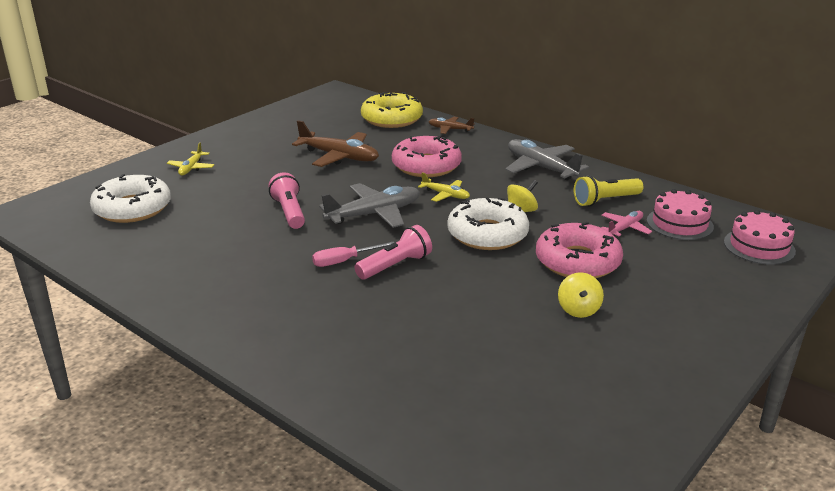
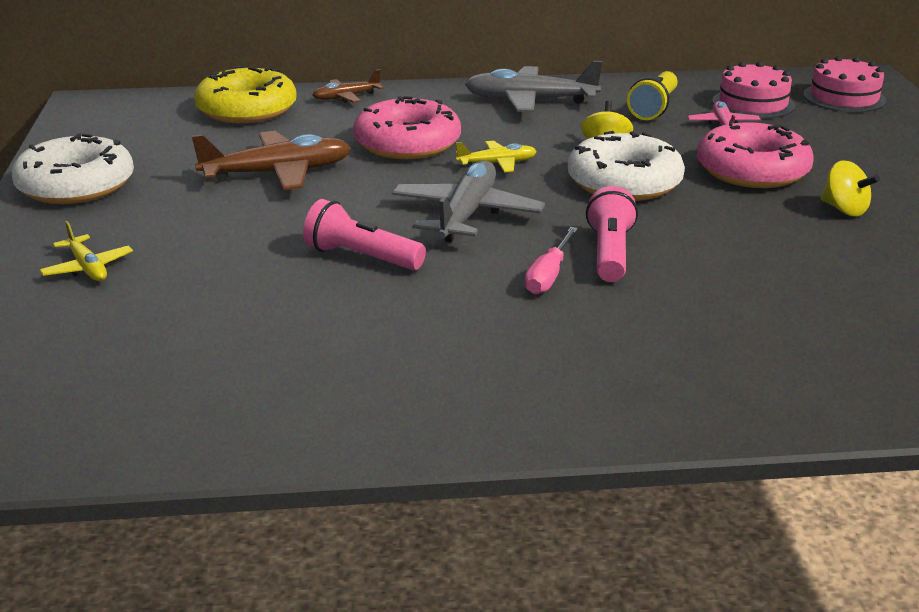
camera: 45 degrees left, 0 degrees up
(132, 208) = (116, 355): white donut -> white donut (76, 185)

